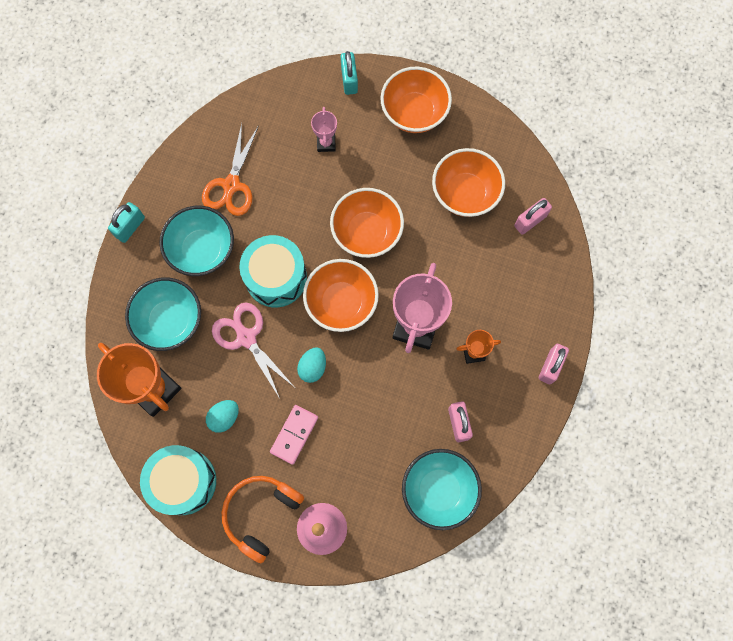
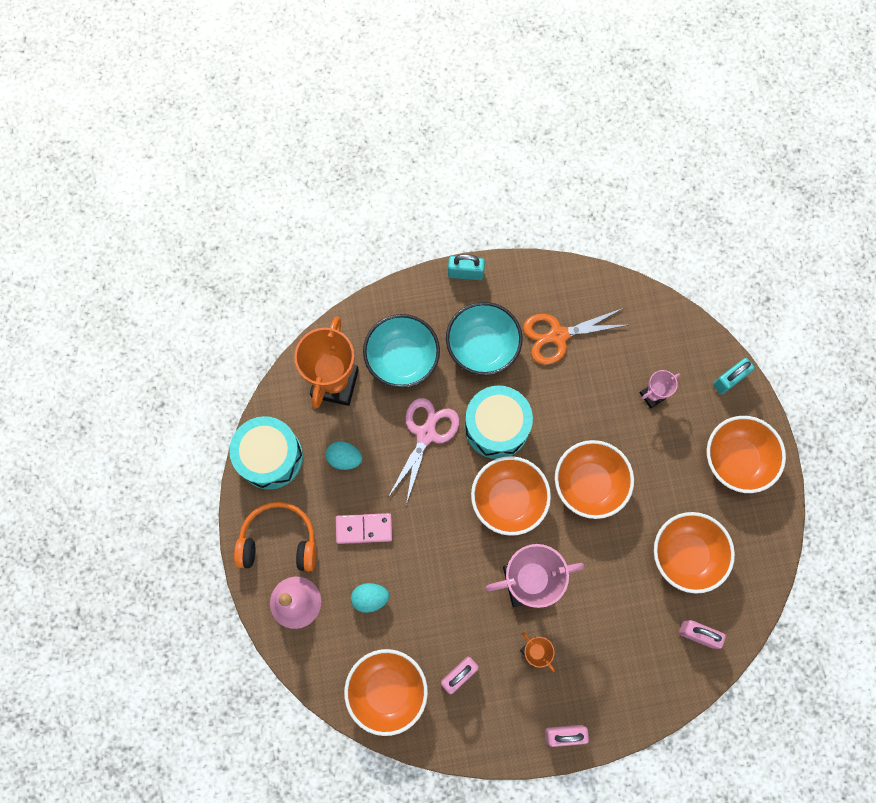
camera: 60 degrees right, 0 degrees up
(313, 367) = (433, 509): turquoise egg -> turquoise egg (370, 598)
(438, 490) = (387, 690): turquoise bowl -> orange bowl

